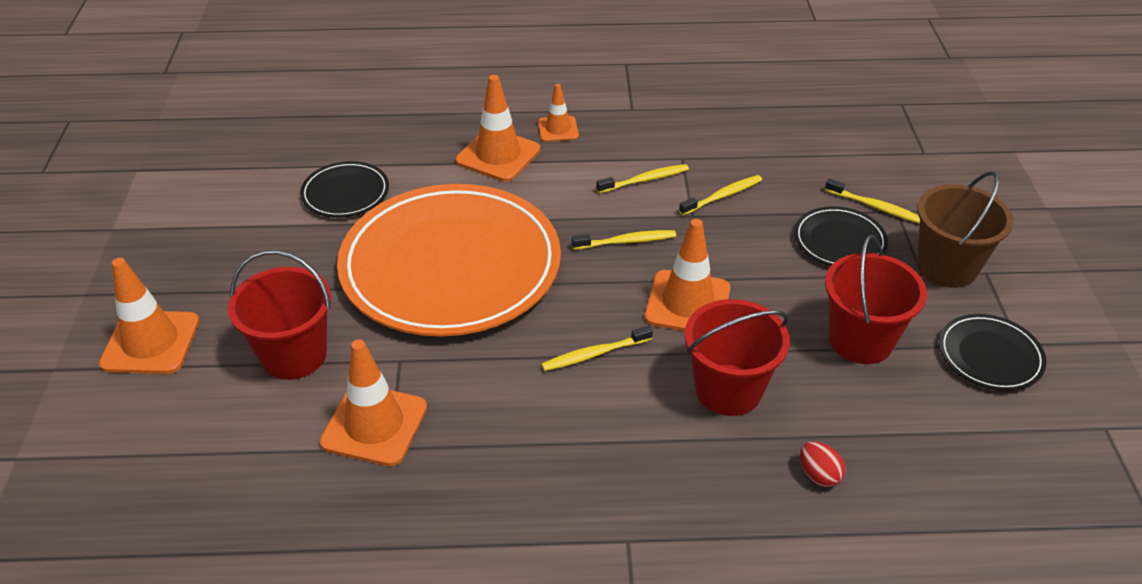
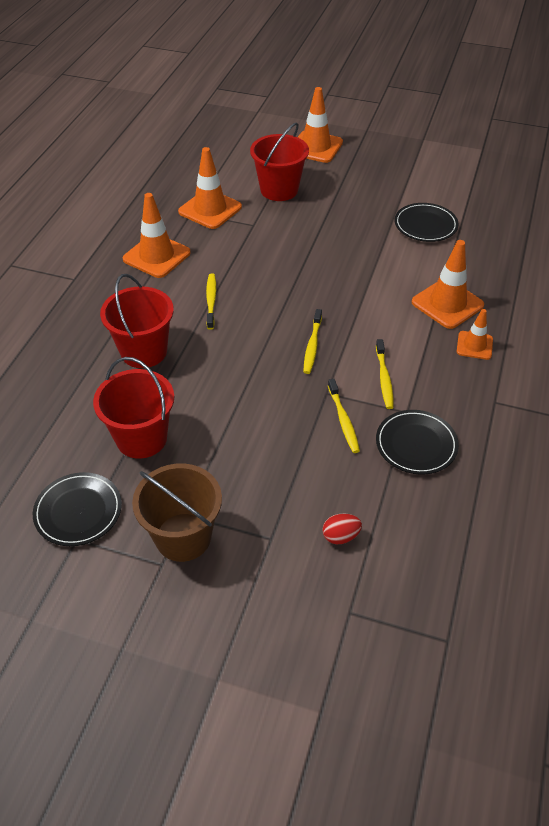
camera: 110 degrees right, 5 degrees up
(451, 266) = (326, 257): orange plate -> none
(687, 303) = (231, 358): orange traffic cone -> orange traffic cone (156, 256)
(819, 475) = (54, 368): red egg -> red egg (340, 536)
(839, 241) = (251, 475): black plate -> black plate (416, 444)
(875, 207) = (283, 523): yellow toothbrush -> none

